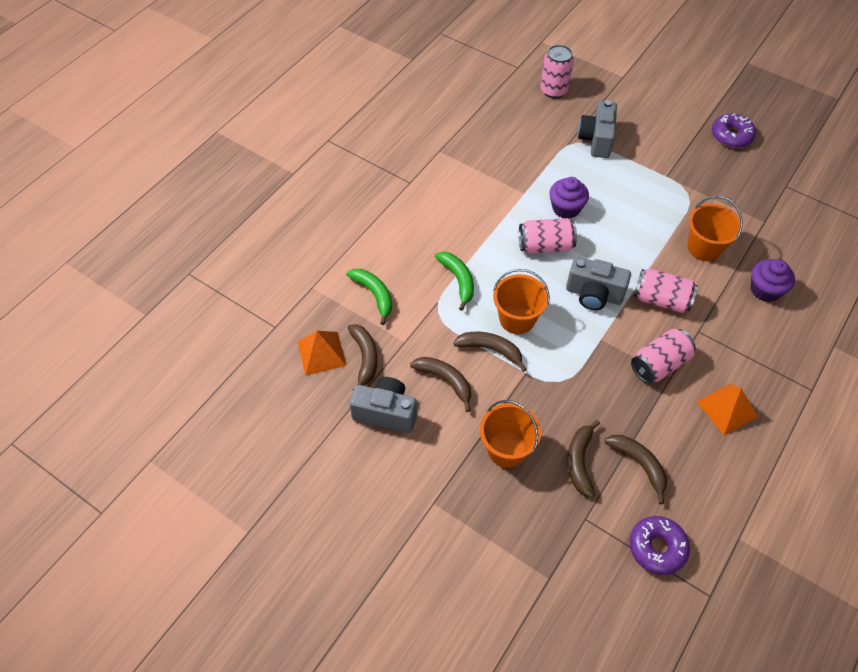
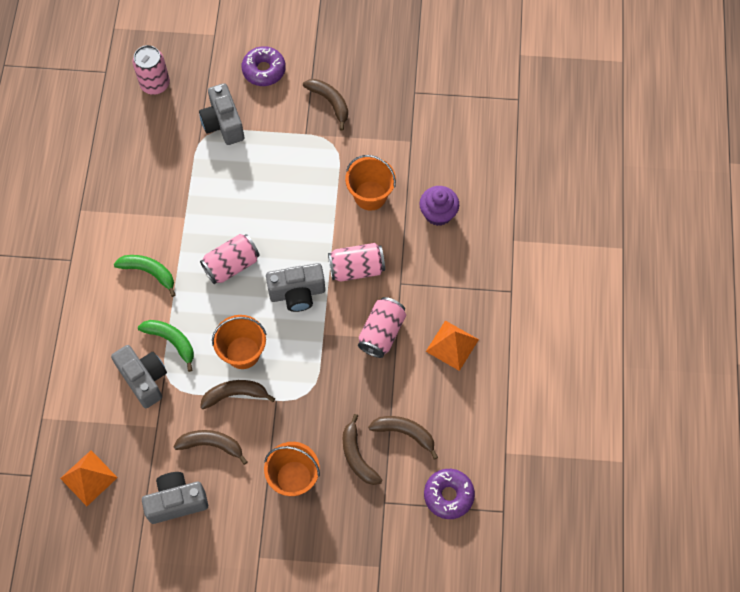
camera: 30 degrees left, 10 degrees up
(365, 358) = (130, 461): brown banana -> brown banana (330, 102)
(374, 295) = (103, 396): green banana -> green banana (149, 272)
(416, 298) = (144, 379): none -> grey camera
(566, 208) = (231, 215): purple cupcake -> none
(731, 136) = (344, 58): purple donut -> purple donut (264, 70)

